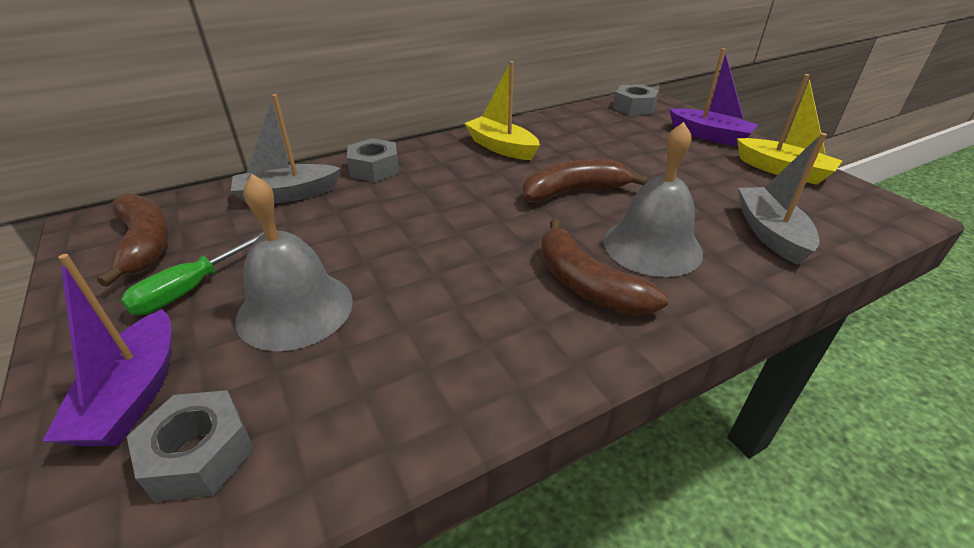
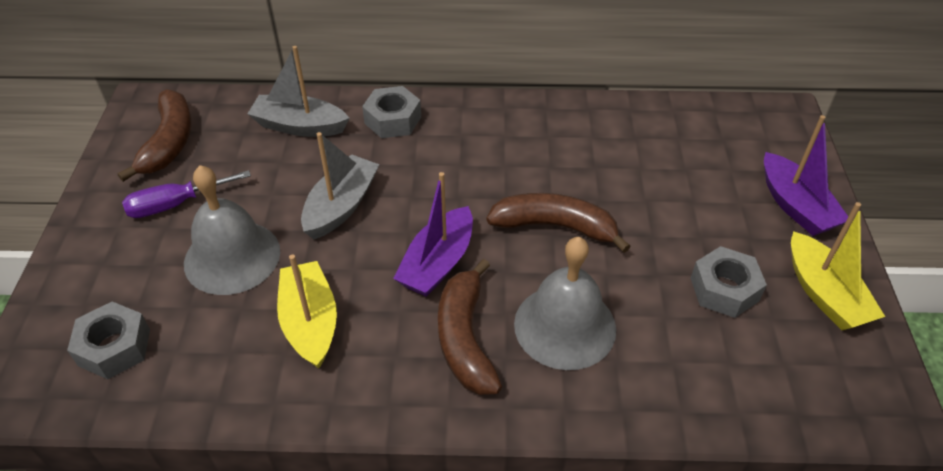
camera: 30 degrees right, 10 degrees up
(134, 394) = (101, 282): purple boat -> purple boat (438, 263)
(190, 289) = (176, 204): green screwdriver -> purple screwdriver
(501, 147) = (536, 135): yellow boat -> yellow boat (310, 322)
(634, 107) = (751, 124): grey nut -> grey nut (724, 289)
(770, 233) = (703, 366): grey boat -> grey boat (341, 206)

